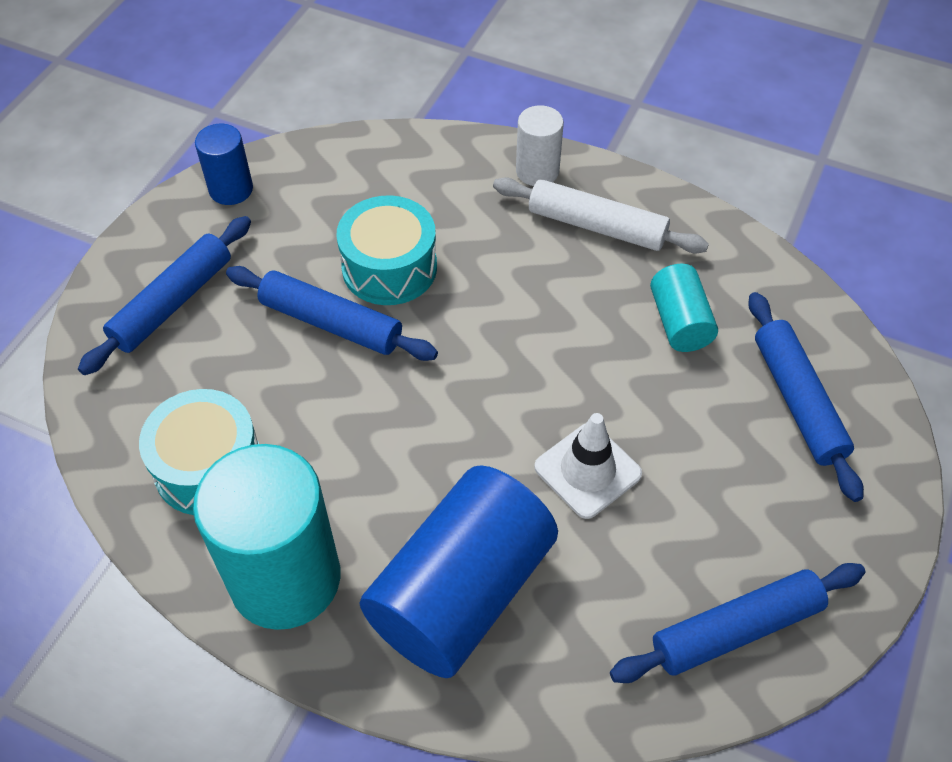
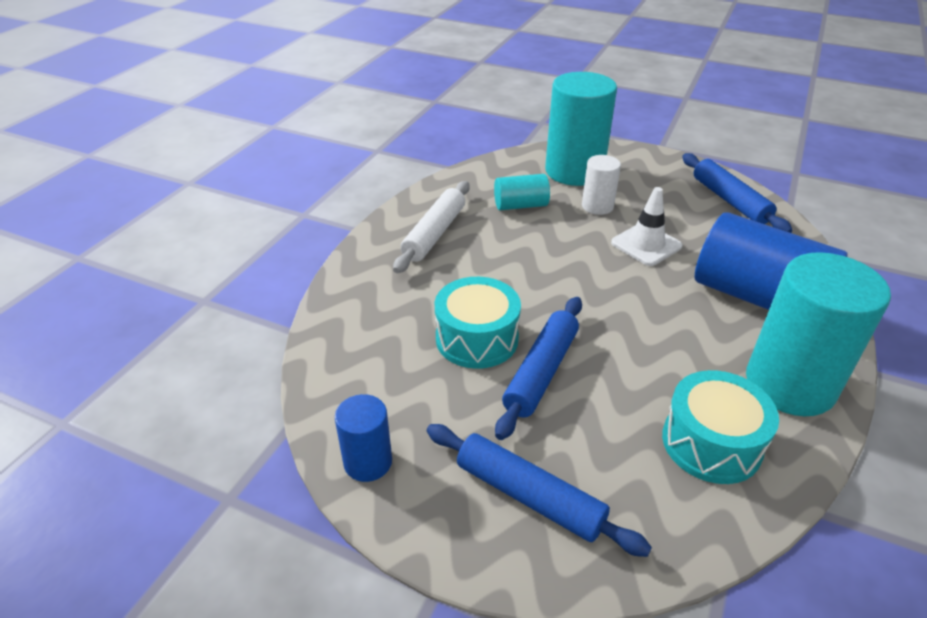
camera: 90 degrees left, 15 degrees down
(537, 171) = (373, 259): white cylinder -> white cylinder (597, 206)
(798, 401) = (574, 171): blue rolling pin -> turquoise cylinder

